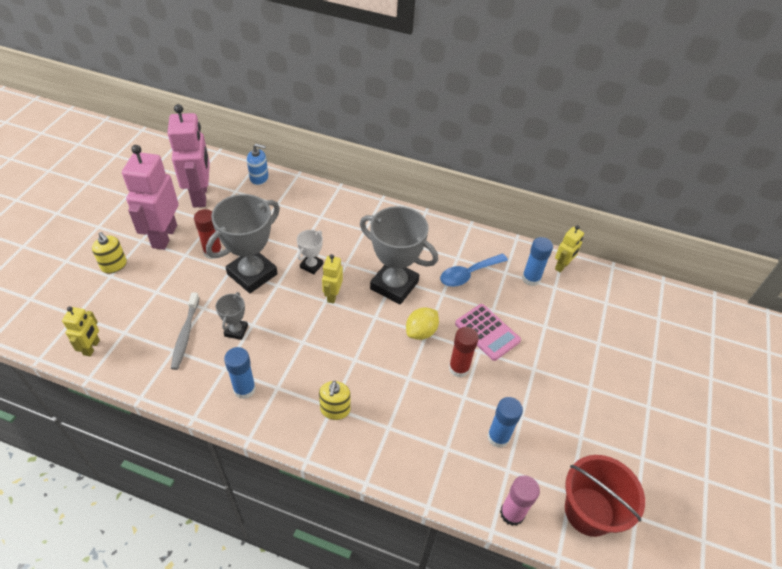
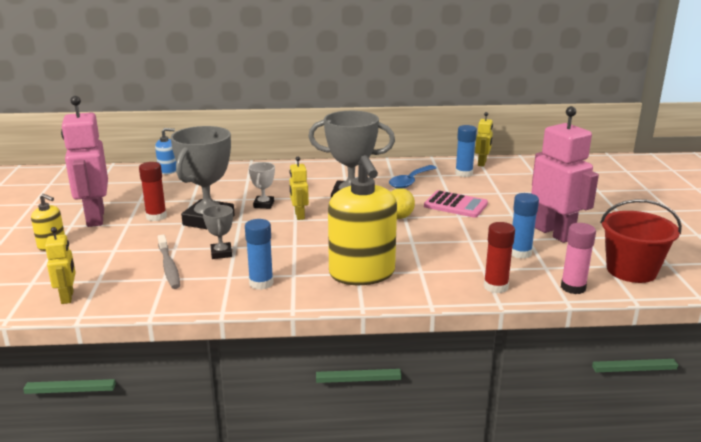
camera: 20 degrees left, 25 degrees down
(200, 196) = (115, 190): pink robot -> pink robot (554, 233)
(335, 410) = (362, 273): yellow soap dispenser -> yellow soap dispenser, size x2.10
(459, 368) = (450, 227): red glue stick -> red glue stick (495, 287)

